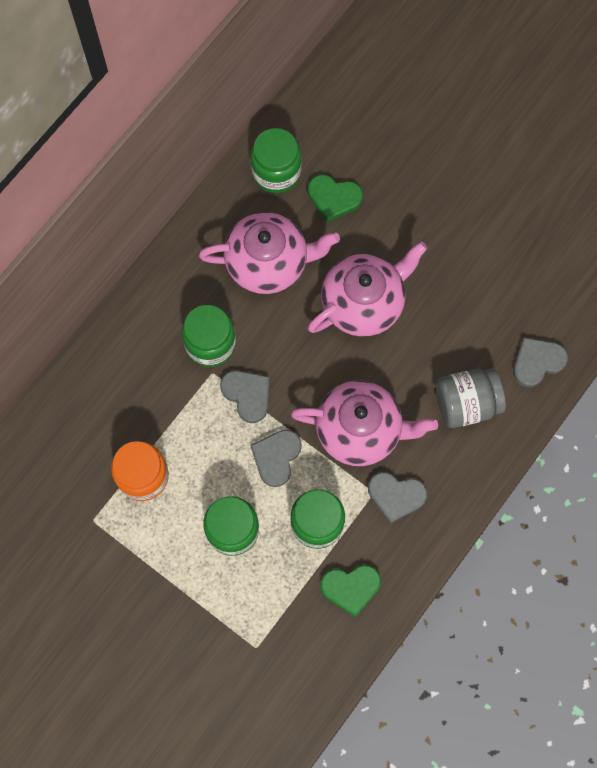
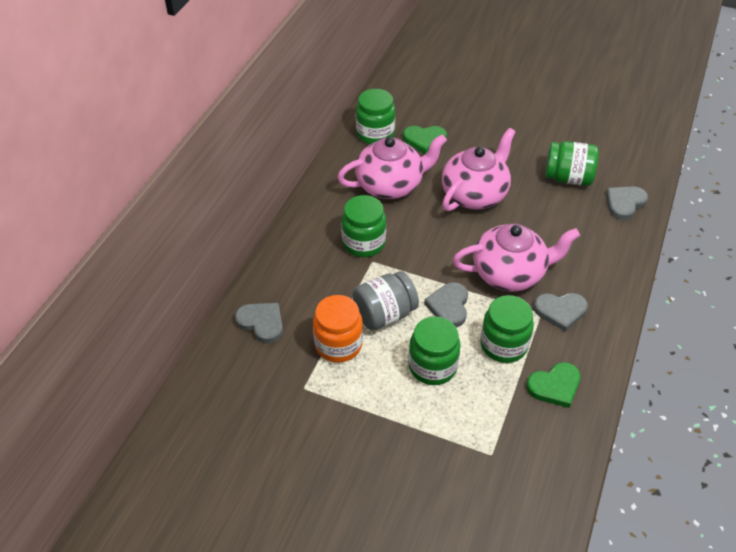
camera: 15 degrees left, 25 degrees down
(247, 395) = (407, 269): grey heart -> grey heart (262, 323)
(466, 403) = (585, 239): grey jar -> grey jar (384, 314)
(486, 305) = (568, 178): none -> green jar

